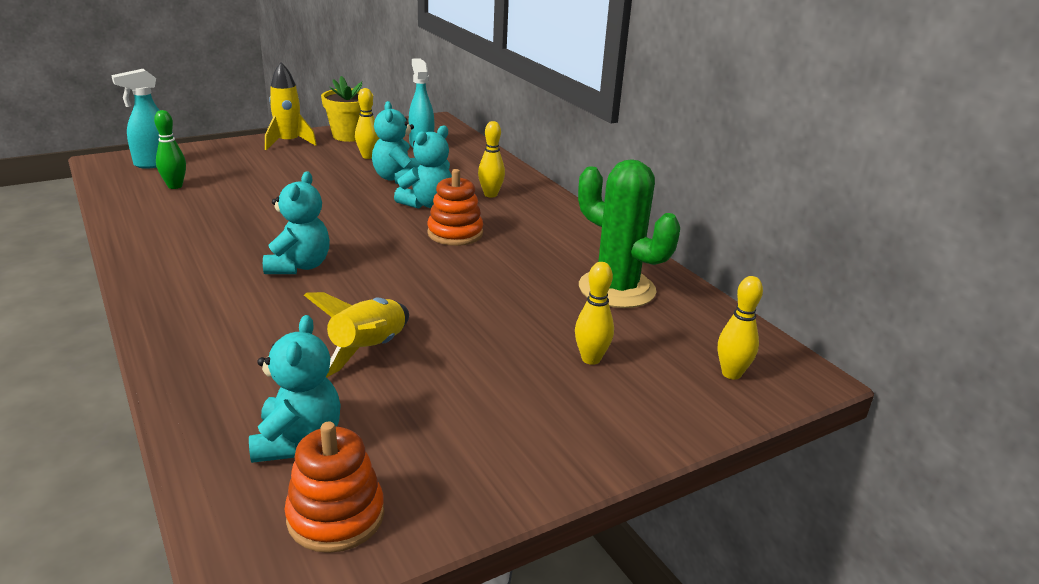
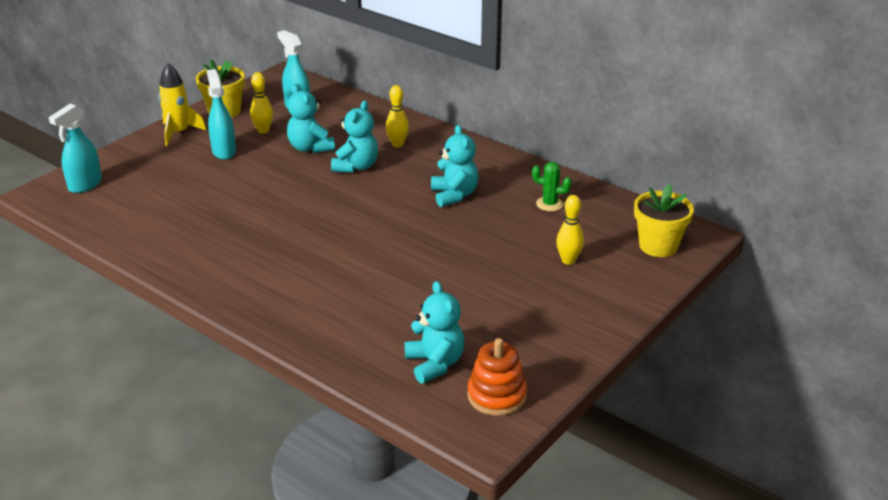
camera: 20 degrees left, 5 degrees up
(175, 186) = (131, 203): green bowling pin -> none
(299, 266) = (312, 247): turquoise teddy bear -> turquoise teddy bear (454, 195)
(312, 165) = (224, 151): none -> turquoise spray bottle
(368, 350) = (423, 296): yellow rocket -> none
(455, 233) = (401, 188): orange stacking toy -> none
(617, 289) = (549, 204): green cactus -> green cactus, size x0.47
(731, 373) = (658, 246): yellow bowling pin -> yellow flower pot

